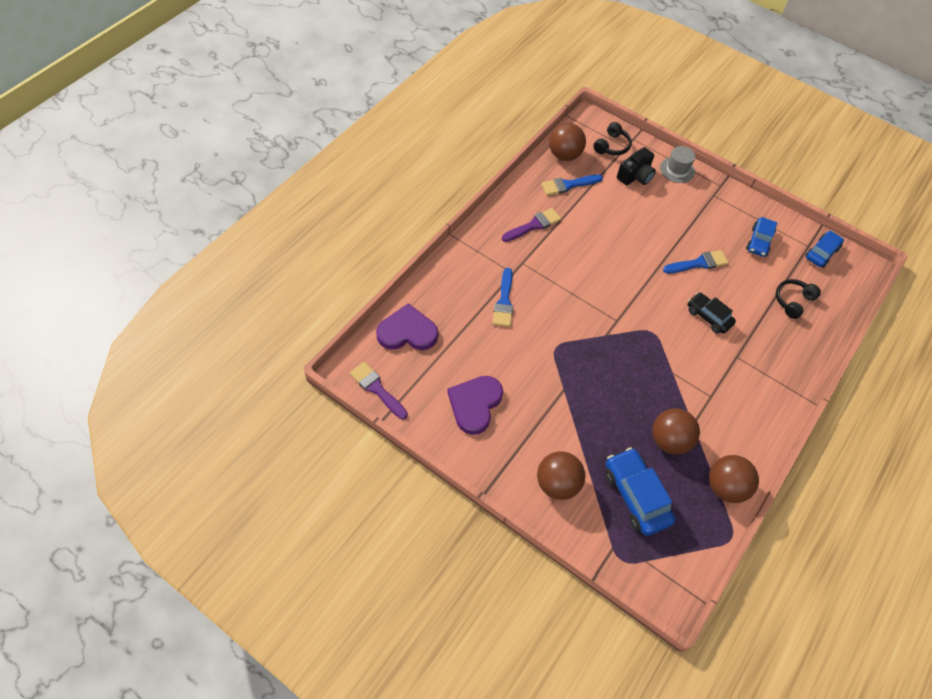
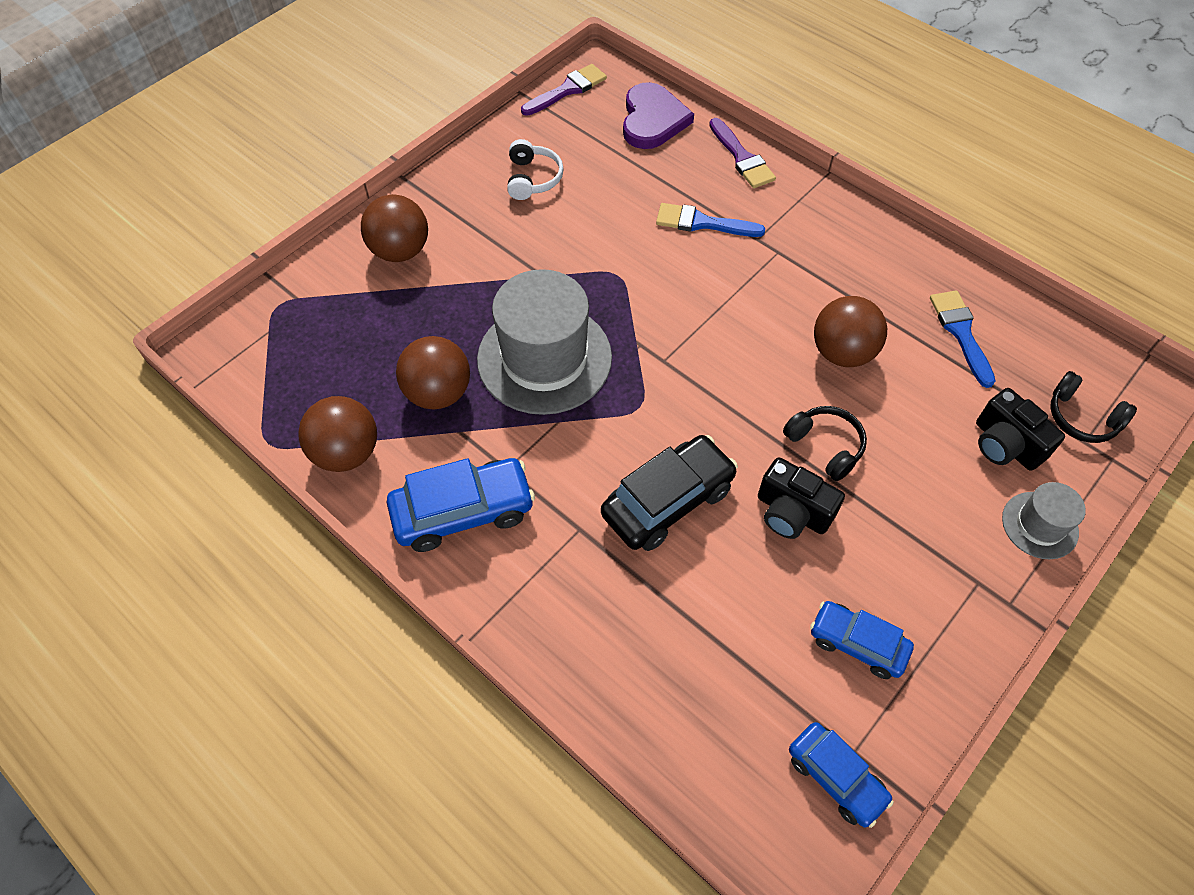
camera: 100 degrees right, 0 degrees up
(475, 404) = (532, 178): purple heart -> white headphones
(534, 225) = (859, 274): purple brush -> purple brush (742, 158)
(564, 155) = (1037, 336): brown ball -> brown ball (842, 352)
(629, 383) = (544, 358): none -> grey hat
(635, 496) = (361, 335): blue car -> blue car (463, 511)
(699, 263) = (792, 512): blue brush -> black camera
(708, 317) = (667, 501): black car -> black car, size x1.55
(793, 301) = (702, 670): black headphones -> black headphones (825, 446)

